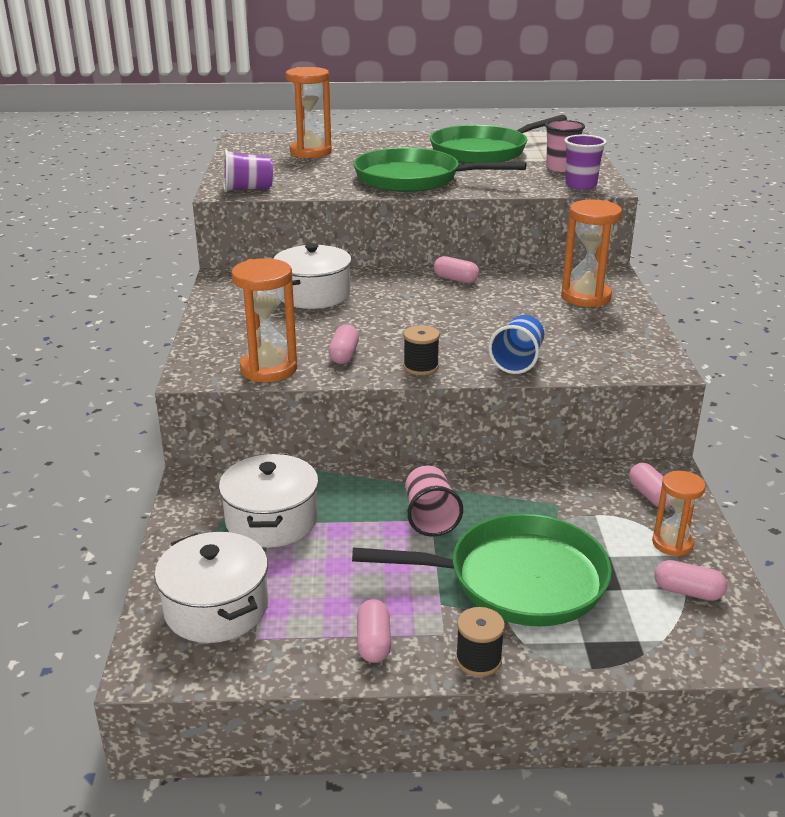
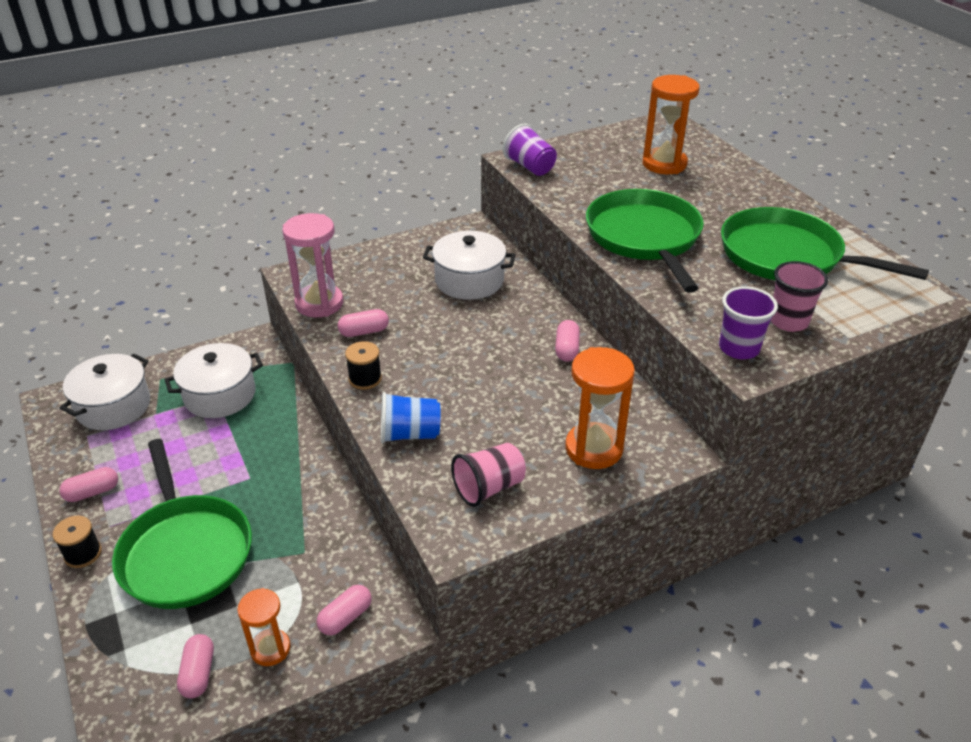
camera: 65 degrees right, 10 degrees up
(268, 369) = (319, 303): orange hourglass -> pink hourglass
(430, 517) = (253, 476): pink cup -> pink cup (489, 487)

